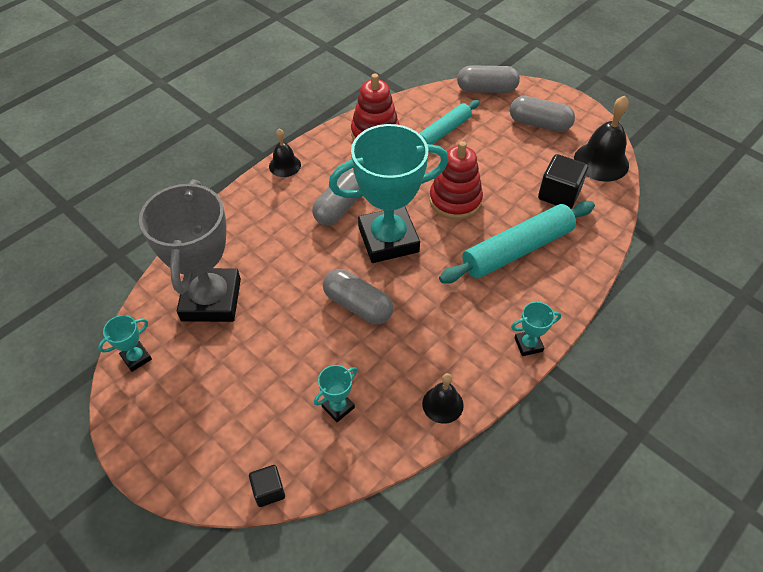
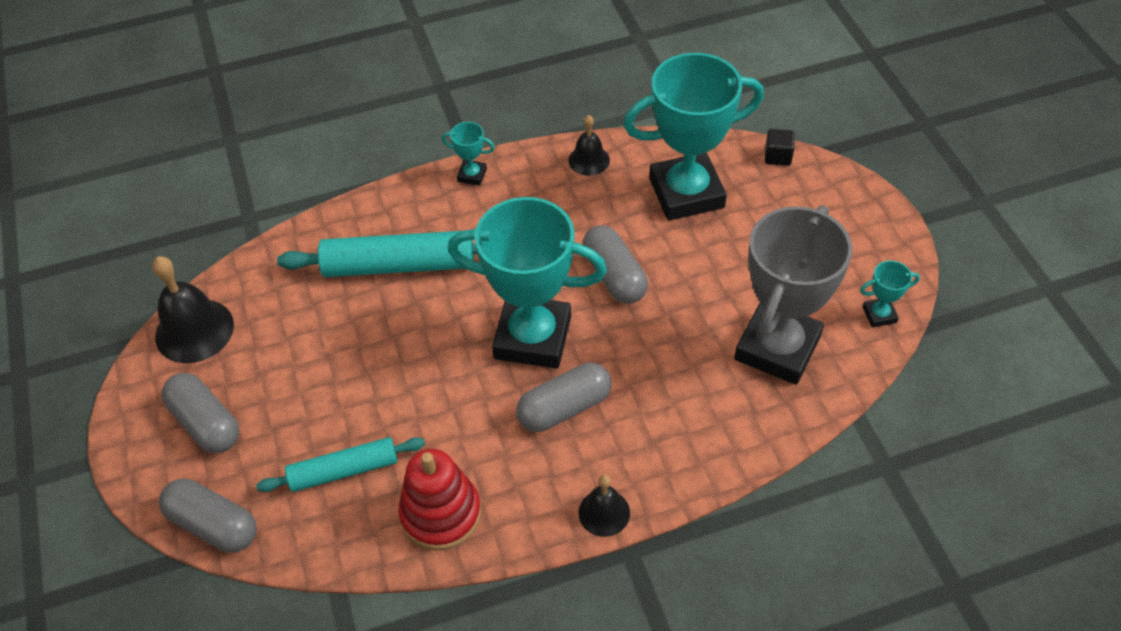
camera: 150 degrees left, 0 degrees up
(338, 407) = (686, 193): turquoise trophy -> turquoise trophy, size x2.47
(455, 200) = (416, 355): red stacking toy -> none
(559, 194) = (289, 310): black cube -> none

